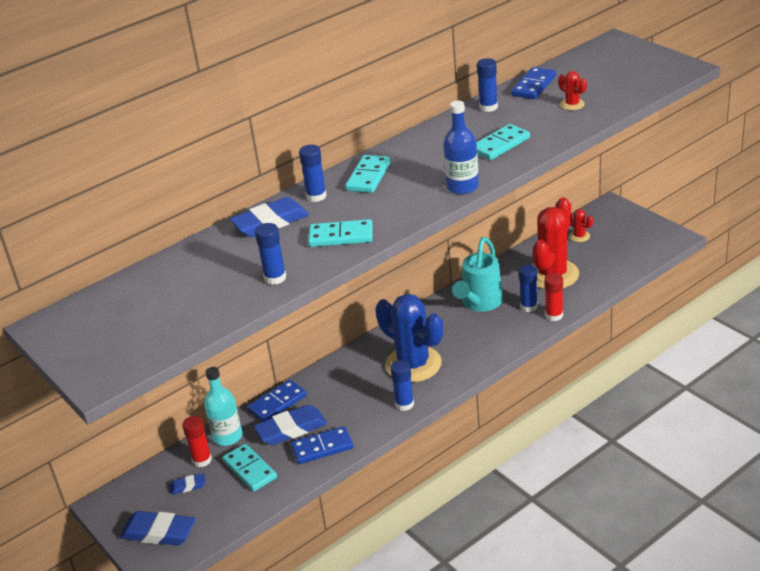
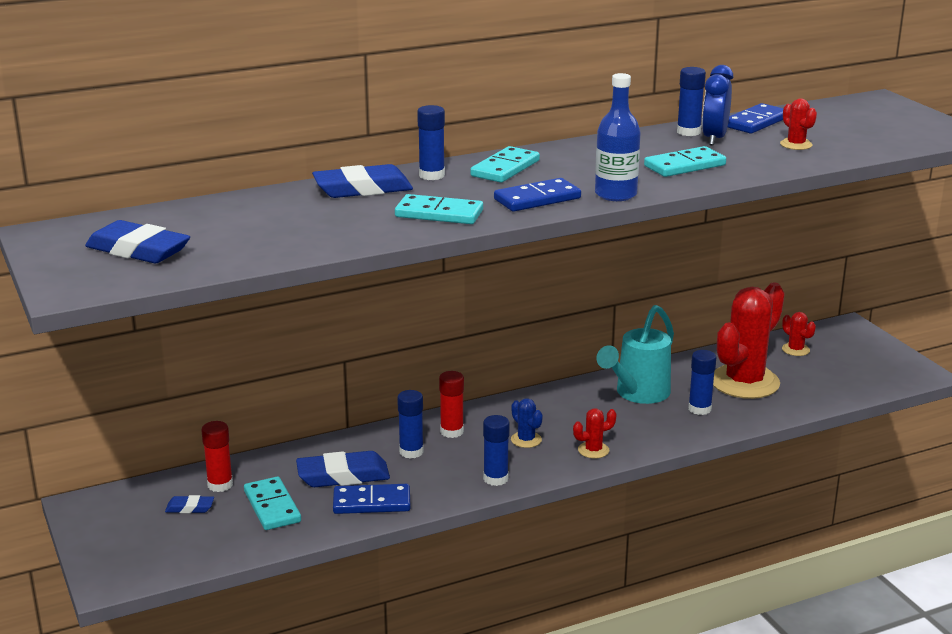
camera: 10 degrees right, 10 degrees down
(159, 532) = (130, 548): blue eraser -> blue eraser (138, 250)
(227, 436) = (263, 467): turquoise bottle -> none
(275, 278) = (336, 237): blue glue stick -> blue glue stick (411, 452)
(277, 403) = (340, 446): blue domino -> blue domino (537, 199)
(413, 364) = (526, 440): blue cactus -> blue cactus, size x0.42
(465, 362) = (593, 450): none -> red cactus
(510, 110) = (714, 138): none -> blue clock
(554, 315) = (728, 424): red glue stick -> red glue stick (452, 431)

